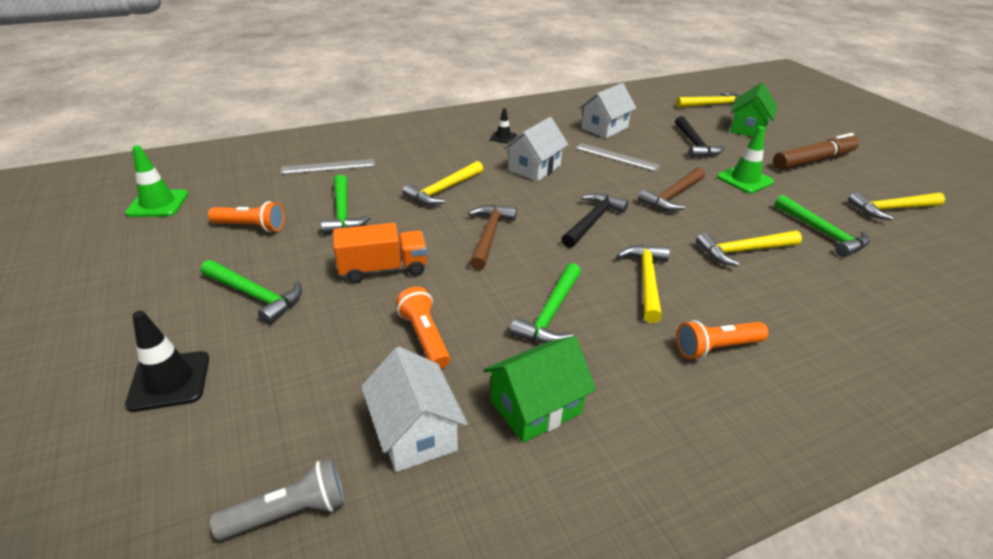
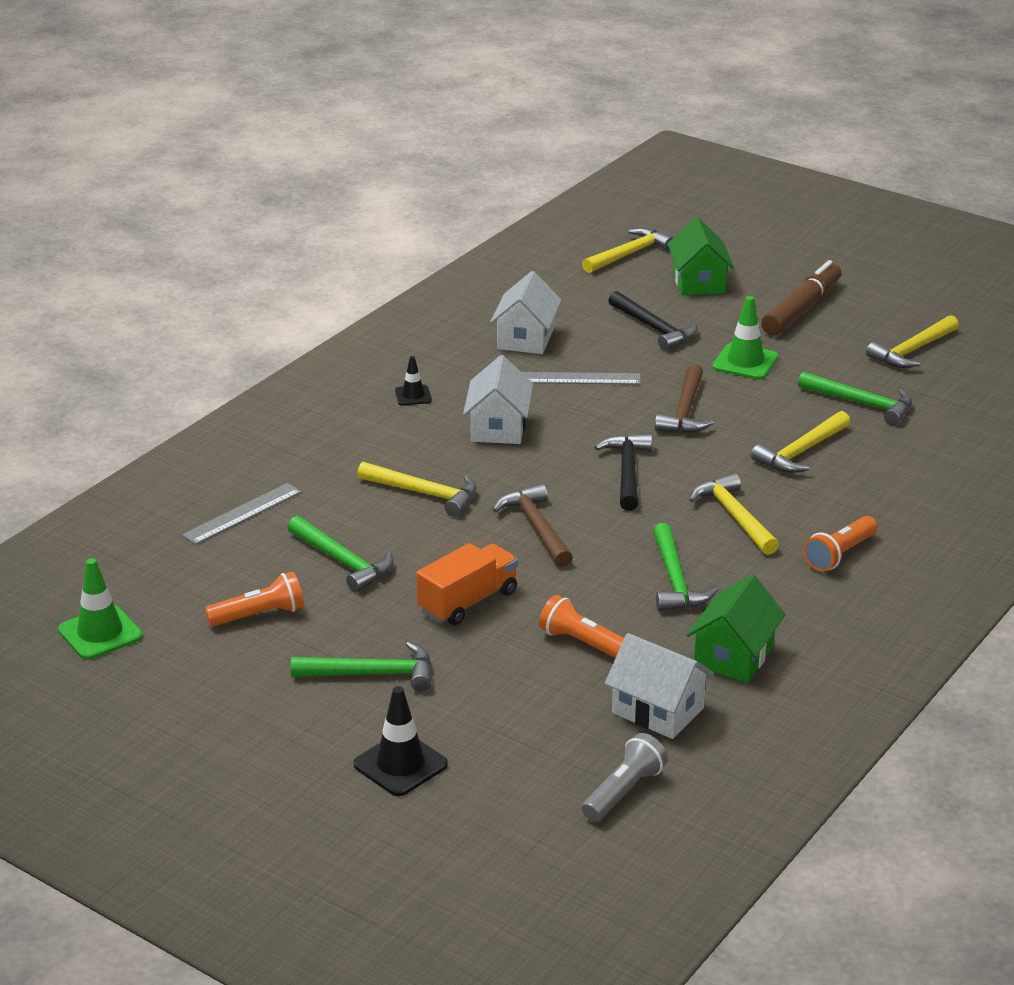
camera: 30 degrees left, 5 degrees down
(443, 190) = (424, 493): yellow hammer -> yellow hammer turned 75 degrees counterclockwise

